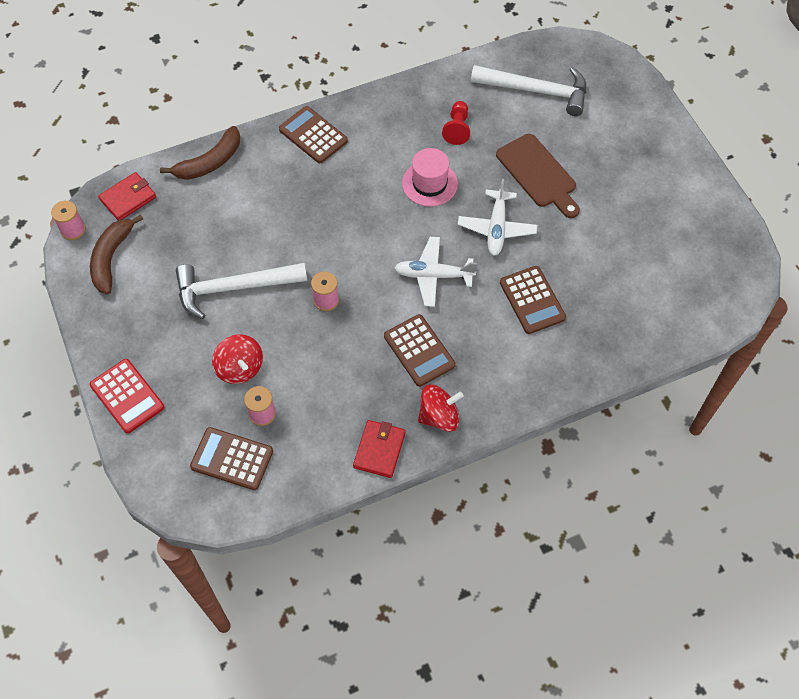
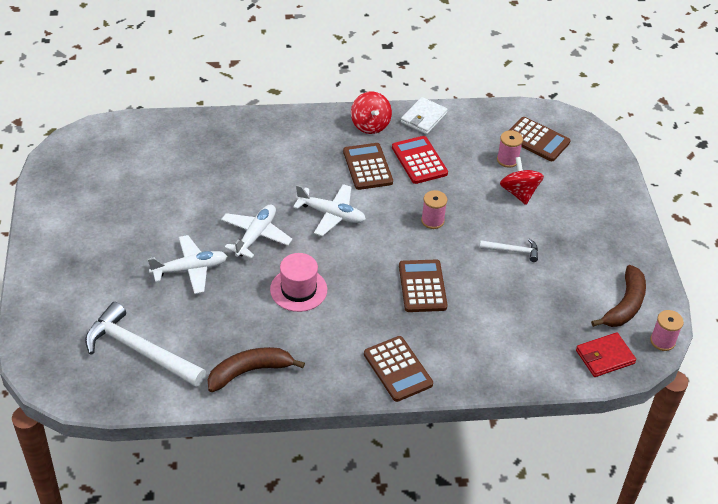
camera: 165 degrees left, 15 degrees down
(127, 396) = (616, 197): red calculator -> red calculator (419, 160)
(210, 162) = (514, 371): brown banana -> brown banana (249, 371)
(233, 288) = (512, 251): white hammer -> white hammer, size x0.49
(379, 450) = (423, 118): red wallet -> white wallet
(439, 416) = (370, 125): red spinning top -> red spinning top turned 105 degrees counterclockwise
(457, 129) = (244, 334): red pawn -> none
(532, 300) = (256, 176): brown calculator -> brown calculator (422, 286)
(538, 174) = (190, 269): brown cutting board -> white plane

